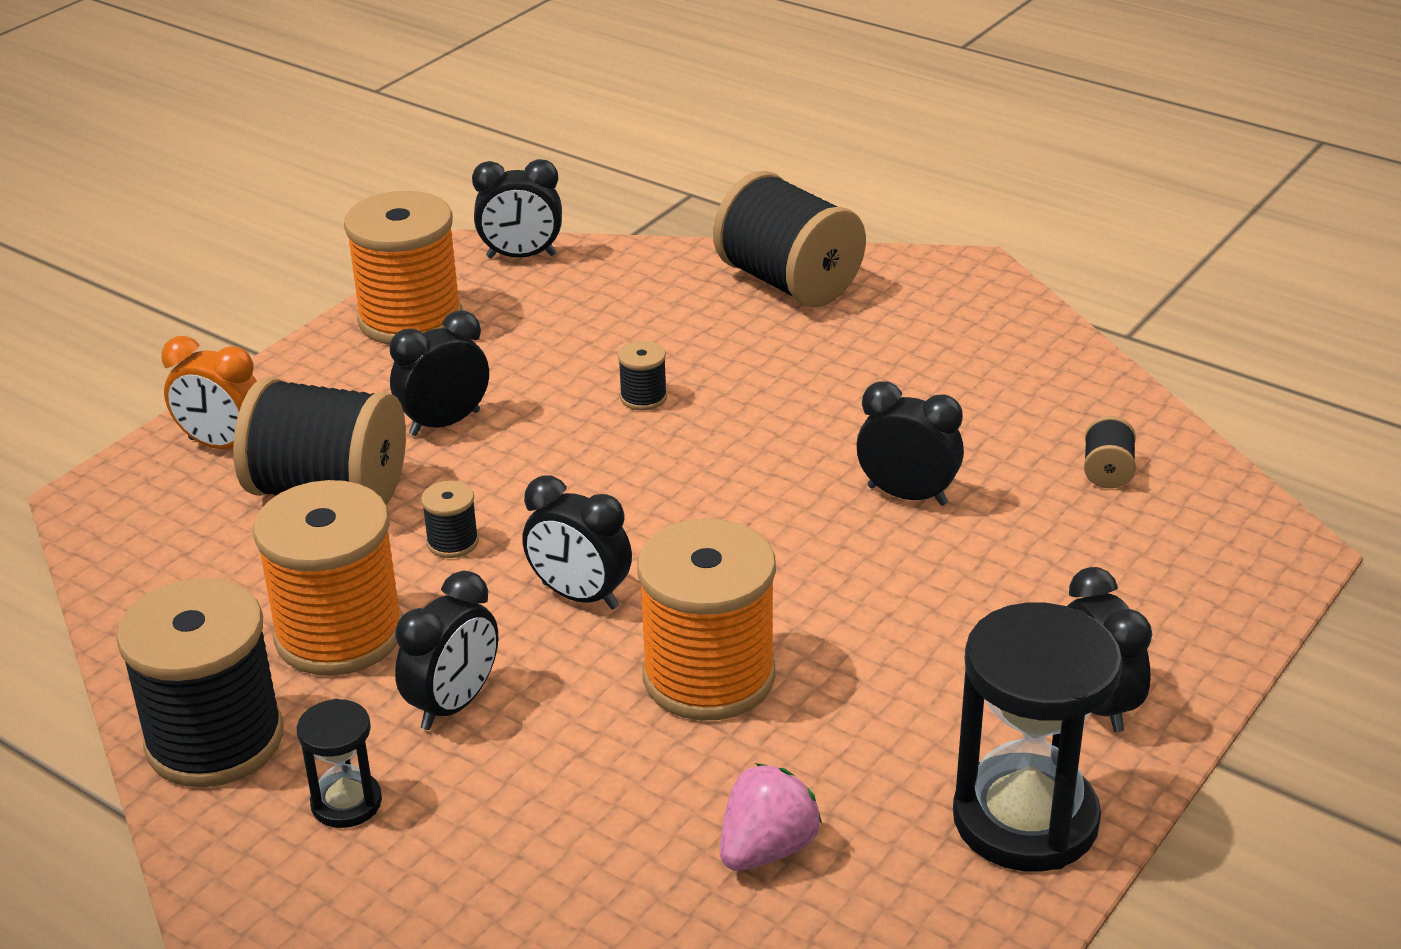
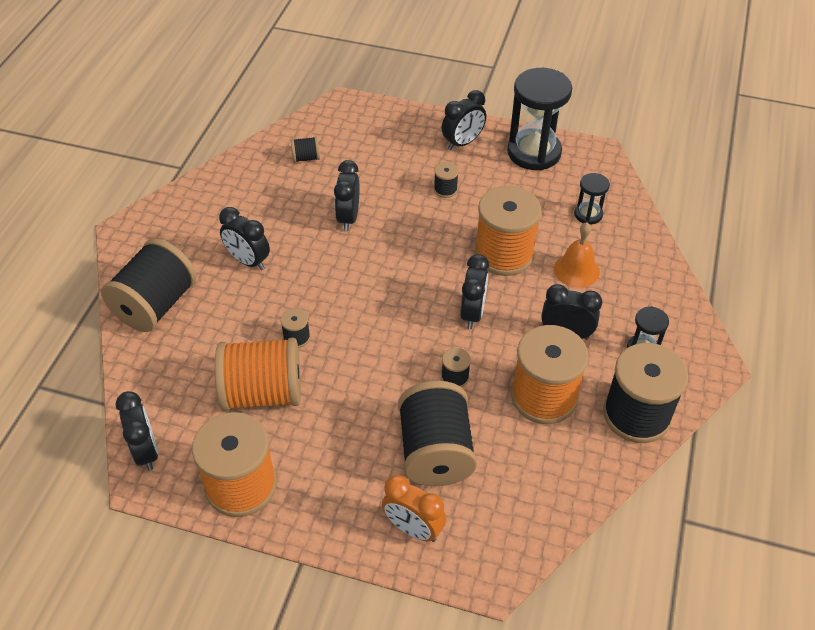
camera: 110 degrees left, 15 degrees up
(223, 445) = (413, 528): orange clock -> orange clock turned 120 degrees clockwise
(444, 423) = (351, 421): black clock -> black clock (248, 261)
(554, 354) = (262, 393): none -> orange spool
(608, 773) = (576, 270): none -> orange bell
(767, 849) = (588, 214): pink strawberry -> black hourglass
(941, 639) = (445, 190): none -> black spool

